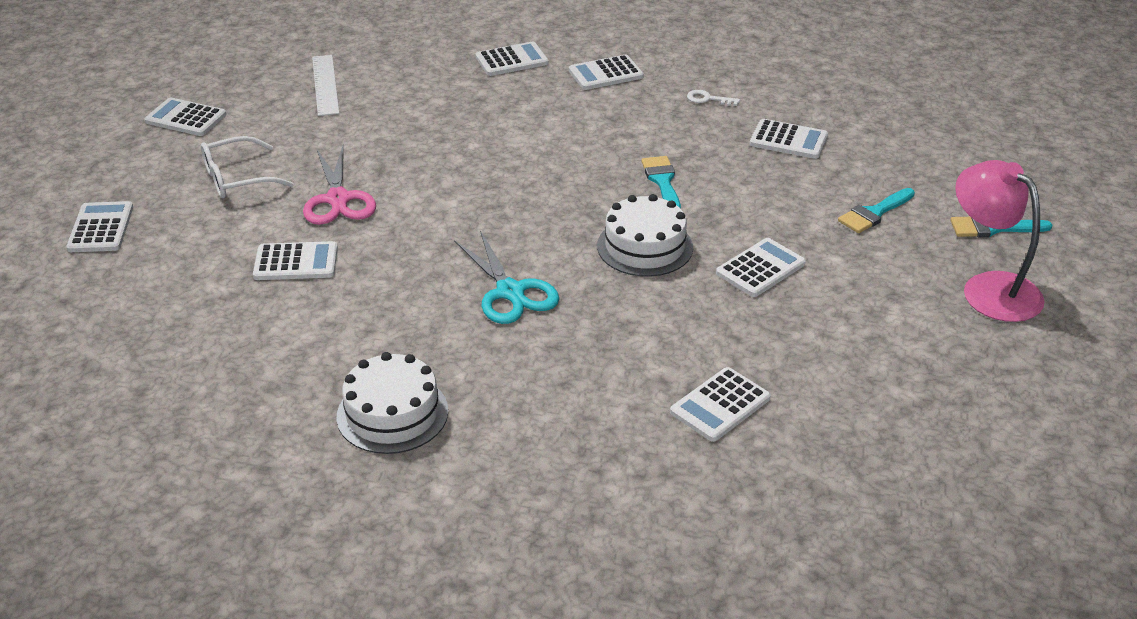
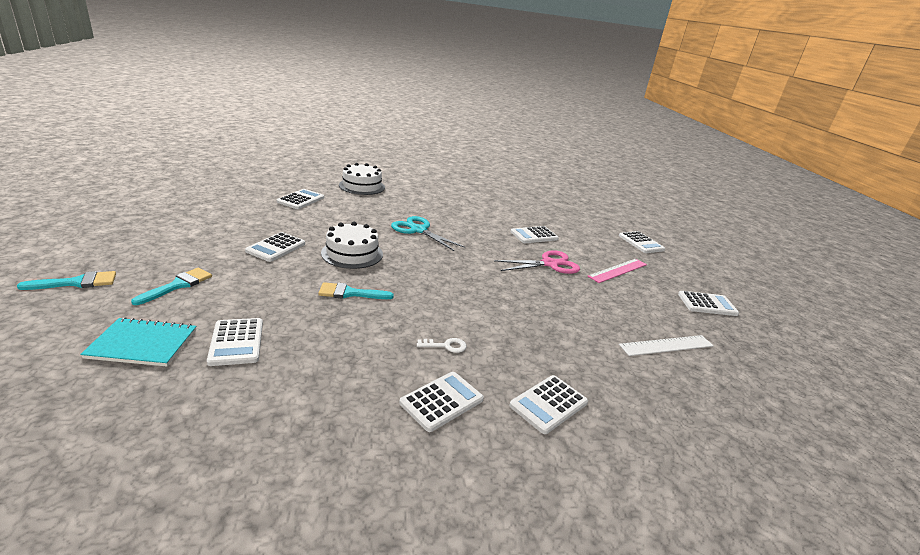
camera: 155 degrees right, 10 degrees down
(238, 178) = (618, 270): white glasses -> pink ruler
(325, 85) = (666, 345): white ruler -> white ruler turned 75 degrees counterclockwise
(338, 199) = (550, 264): pink scissors -> pink scissors turned 105 degrees clockwise
(392, 413) = (439, 195): white cake -> white cake (362, 186)
(662, 181) = (350, 293): turquoise brush -> turquoise brush turned 120 degrees clockwise
(708, 99) = (320, 382): white key -> white key (445, 346)
(788, 140) = (236, 342): white calculator -> white calculator turned 105 degrees counterclockwise
(877, 148) = (143, 344): none -> turquoise notebook
(989, 288) = (116, 247): pink lamp -> none

